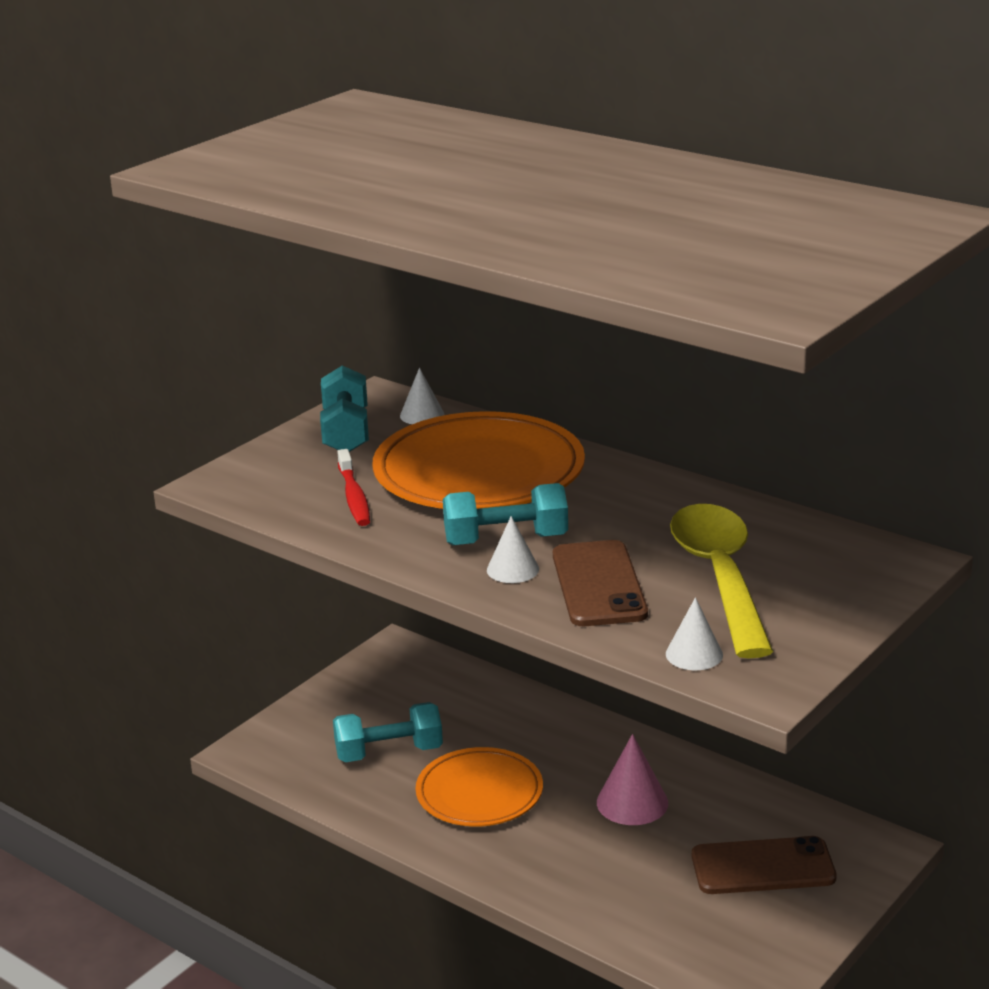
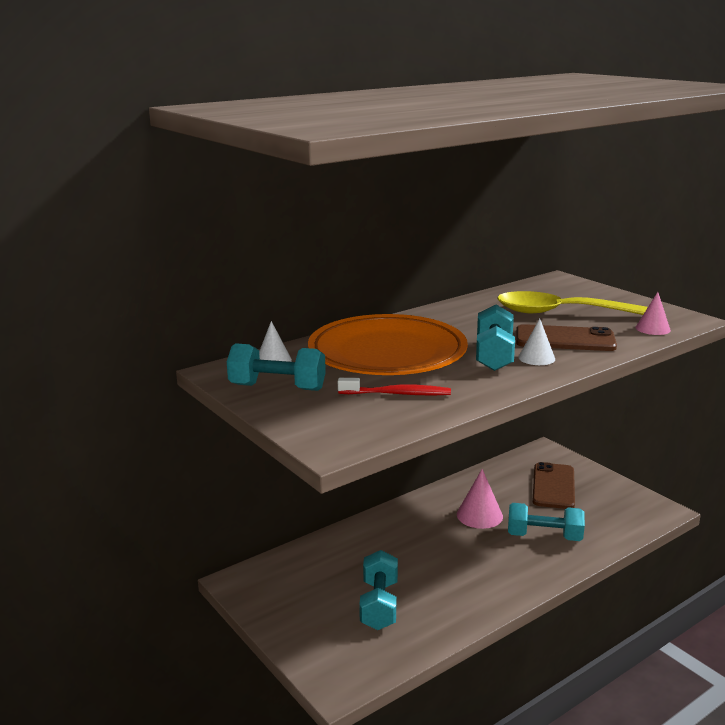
camera: 75 degrees left, 5 degrees down
(479, 793) = (447, 571): orange plate -> none
(605, 869) = (544, 536): none -> turquoise dumbbell
(694, 654) = (653, 328): white cone -> pink cone

